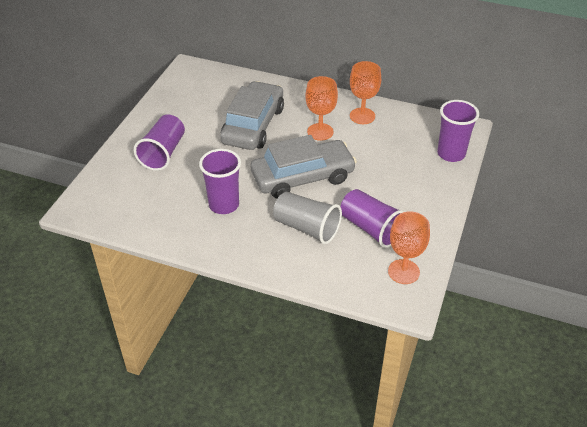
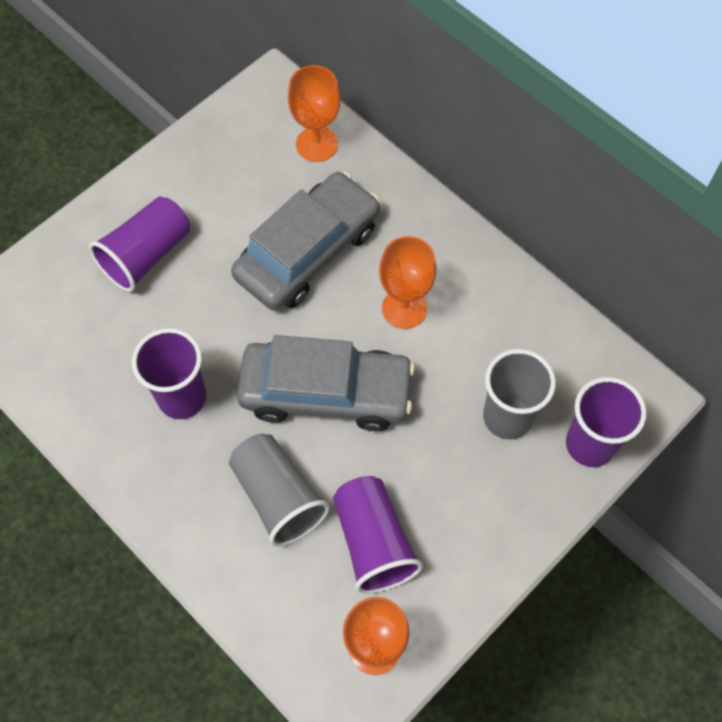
camera: 25 degrees right, 20 degrees up
(362, 116) = (491, 301): orange goblet -> orange goblet (317, 144)
(403, 157) = (507, 417): none -> grey cup

